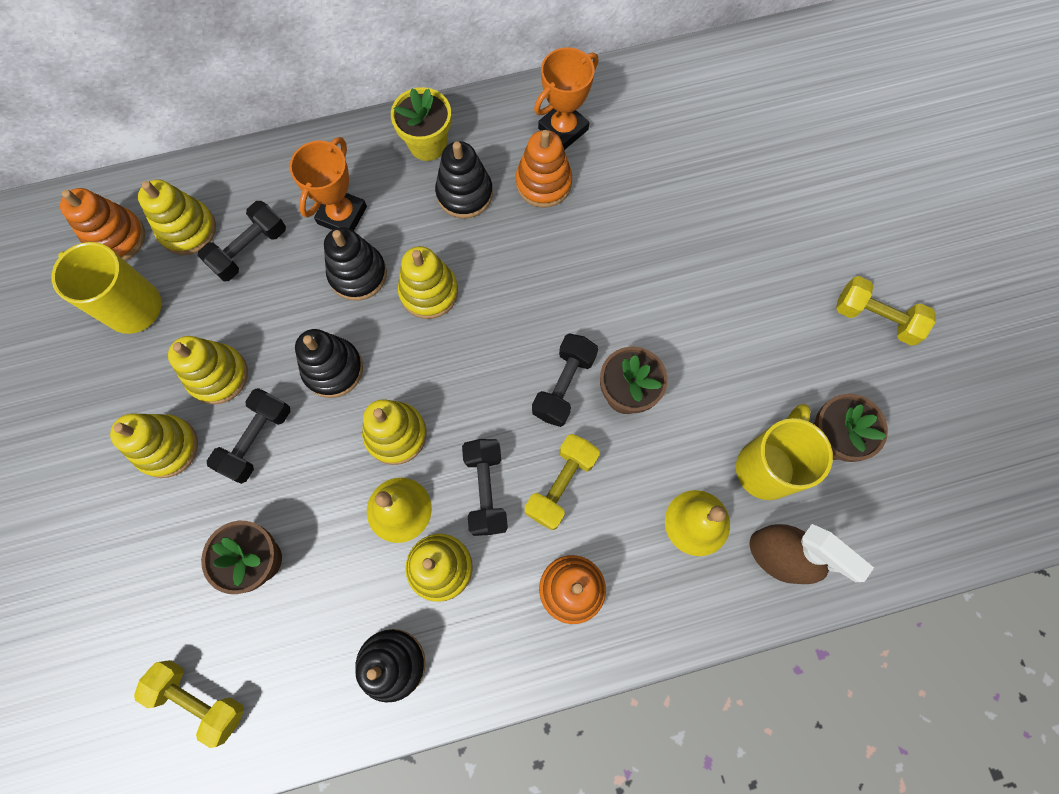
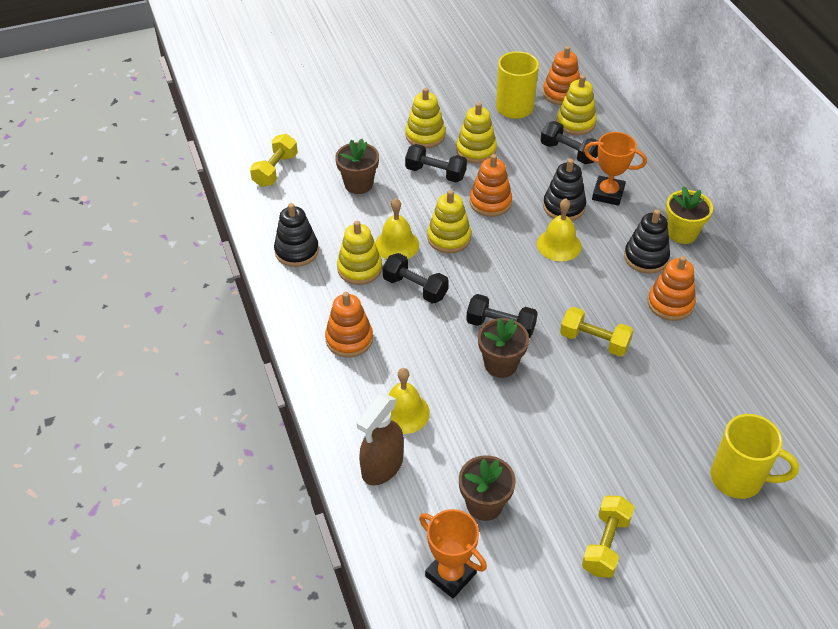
camera: 85 degrees right, 25 degrees down
(333, 369) = (490, 202): black stacking toy -> orange stacking toy
(429, 292) = (559, 245): yellow stacking toy -> yellow bell
(486, 490) = (415, 288): black dumbbell -> black dumbbell turned 45 degrees clockwise
(561, 485) = (424, 329): yellow dumbbell -> yellow dumbbell (594, 341)
(563, 129) = (725, 313): orange trophy -> orange trophy (450, 574)
(766, 467) = (454, 458): yellow mug -> yellow mug (738, 479)

